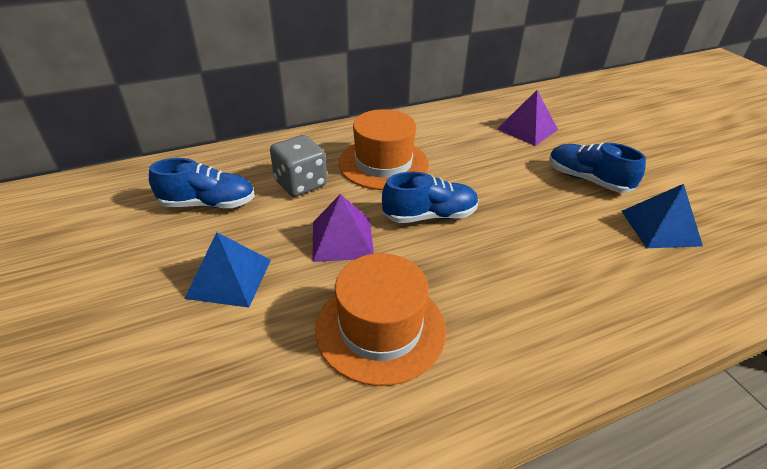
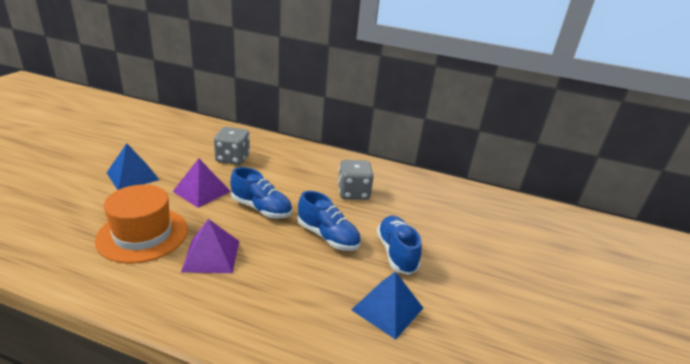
camera: 40 degrees right, 10 degrees down
(208, 204) = (181, 144): blue shoe -> blue shoe (327, 236)
(383, 163) = (289, 172): orange hat -> none
(469, 149) = (353, 193): none -> grey dice
(527, 129) = (417, 204): purple pyramid -> purple pyramid (211, 255)

